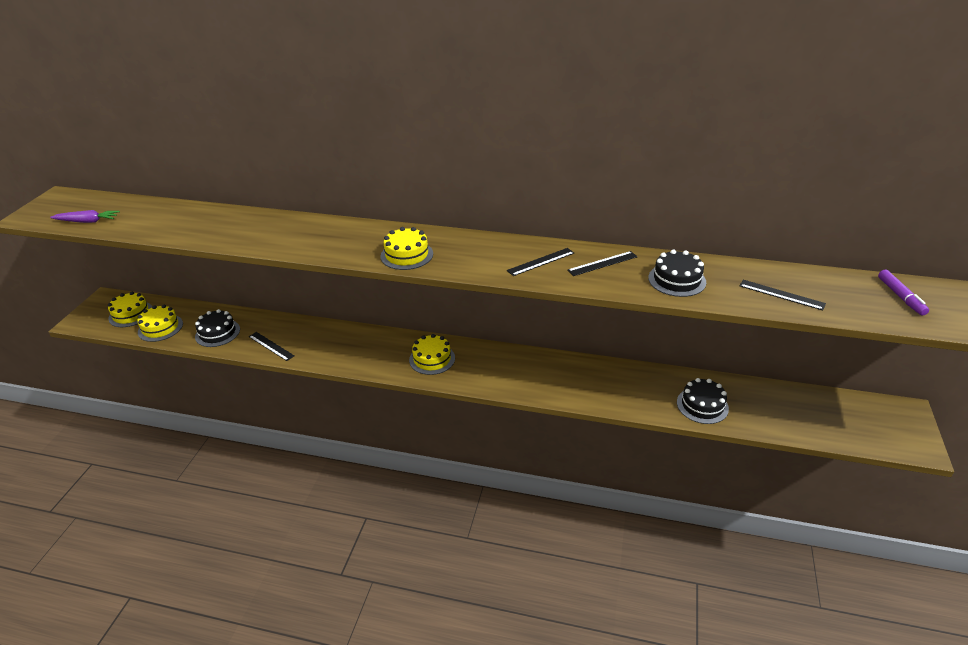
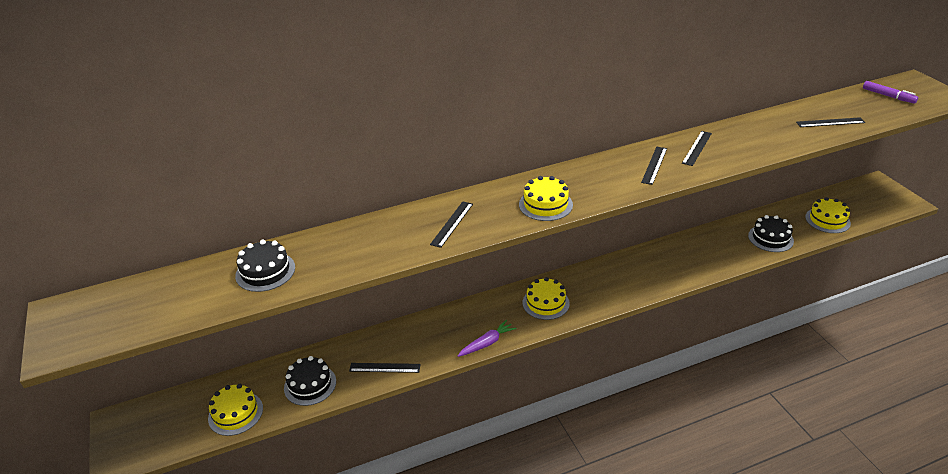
camera: 35 degrees left, 0 degrees up
(88, 221) = (153, 318): purple carrot -> purple carrot (487, 343)
(131, 314) = (177, 419): yellow cake -> yellow cake (827, 220)
(323, 240) = (452, 224): none -> black ruler
(677, 280) = (759, 139): black cake -> black cake (265, 271)

